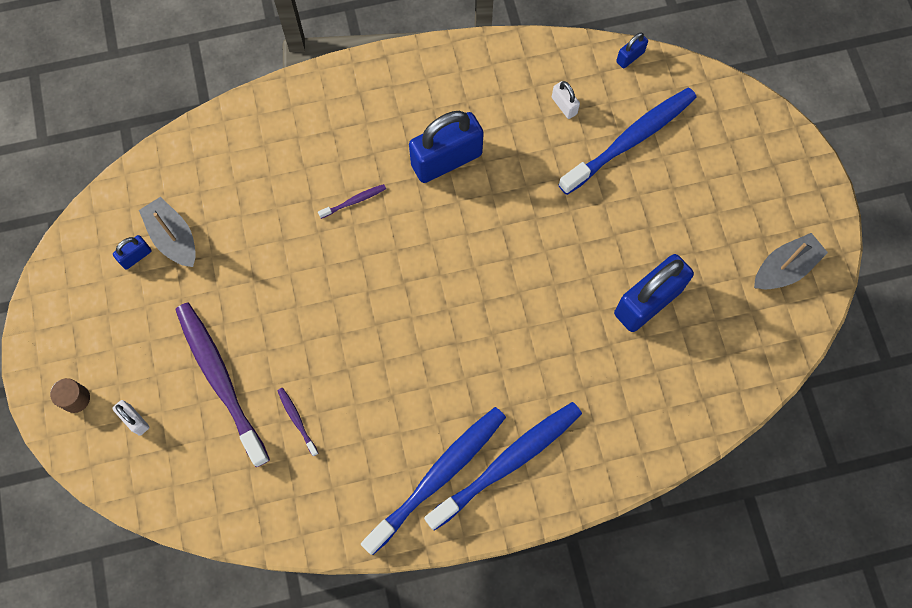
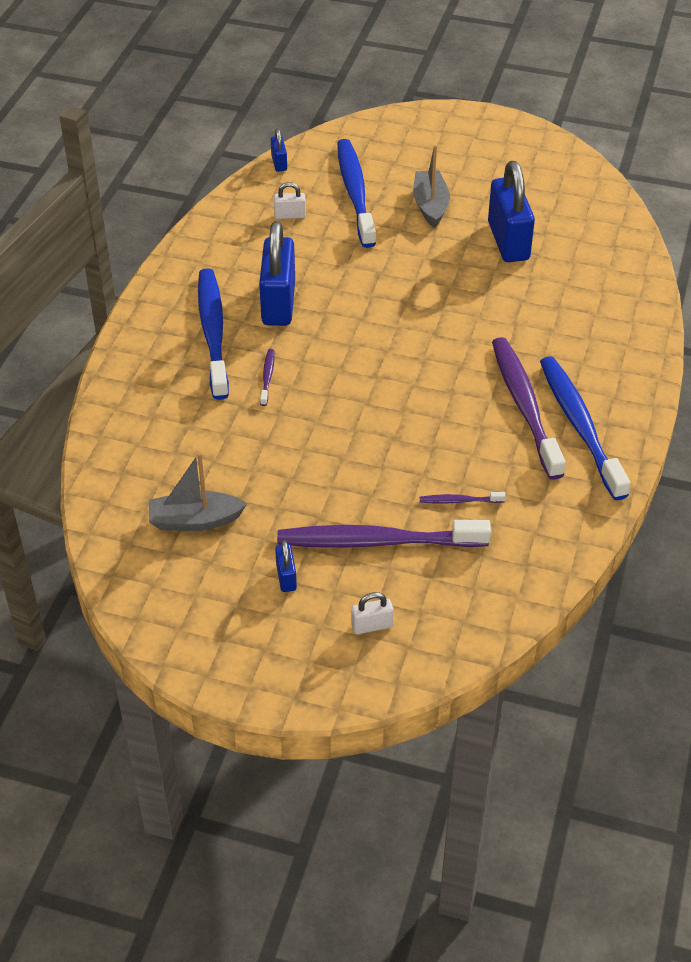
camera: 60 degrees left, 25 degrees down
(76, 398) = (312, 667): brown cylinder -> none
(136, 256) = (190, 558): blue padlock -> blue padlock (286, 577)
(436, 419) = (524, 406): none -> purple toothbrush
(507, 463) = (596, 378): blue toothbrush -> blue toothbrush (213, 332)
(784, 268) = (534, 161): grey boat -> grey boat (430, 205)

